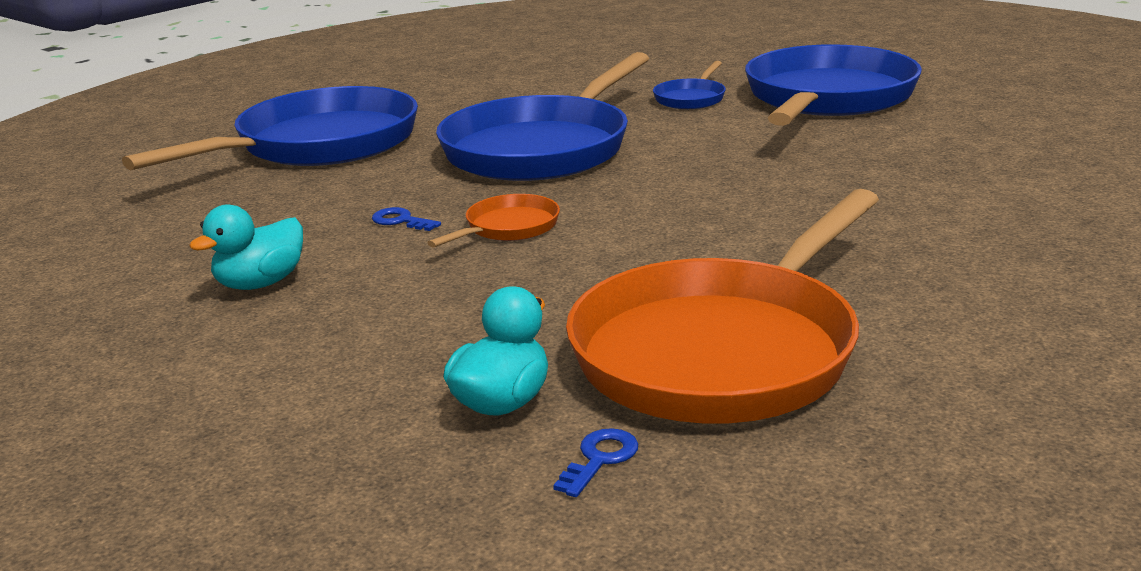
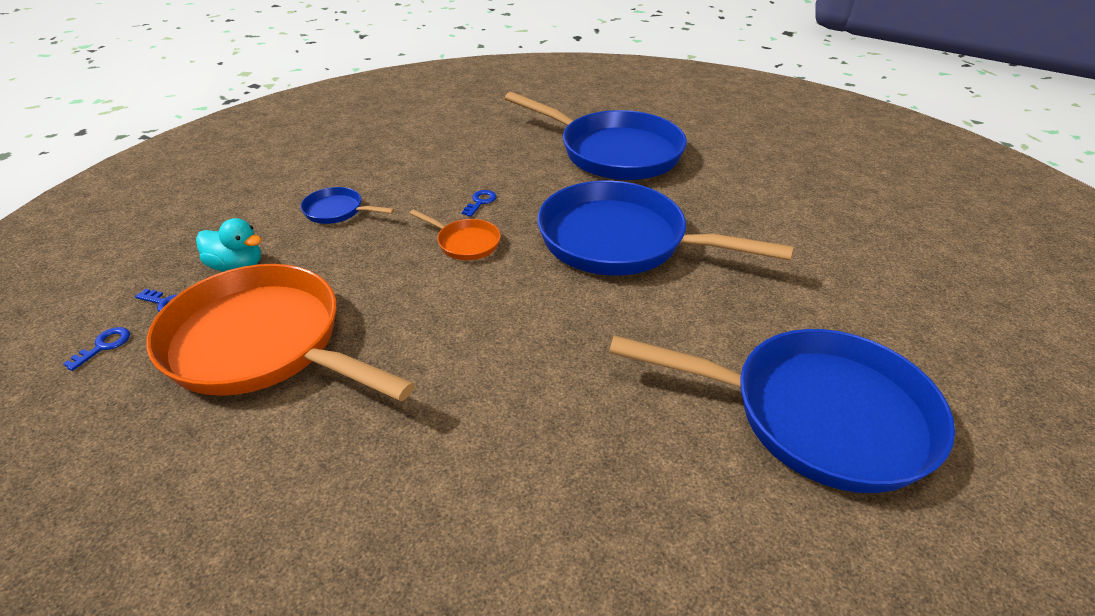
camera: 80 degrees right, 15 degrees up
(260, 283) = (398, 174): turquoise duck -> none
(691, 98) = (778, 313): blue pan -> blue pan (337, 211)
(720, 504) = (104, 346): none -> blue key

